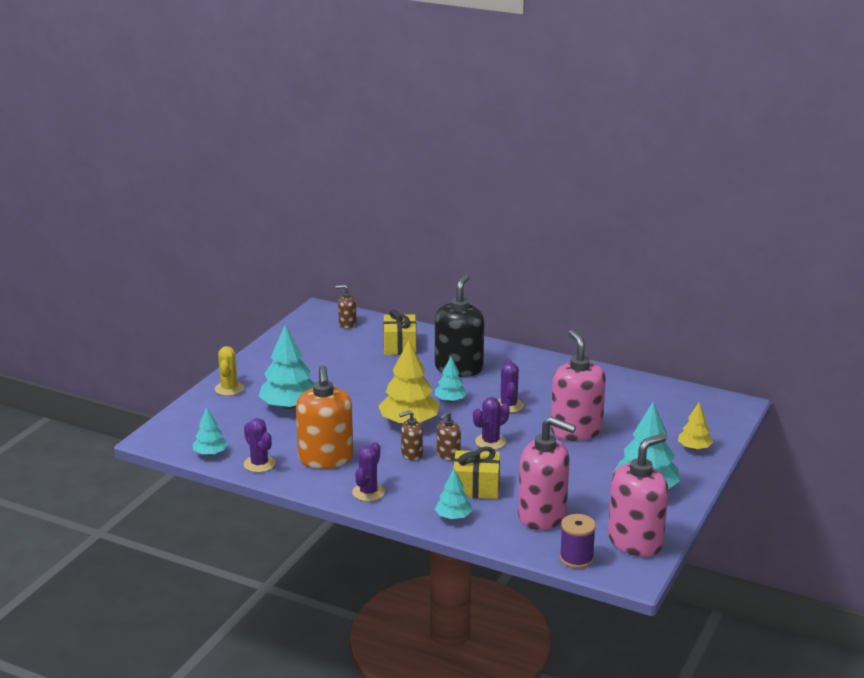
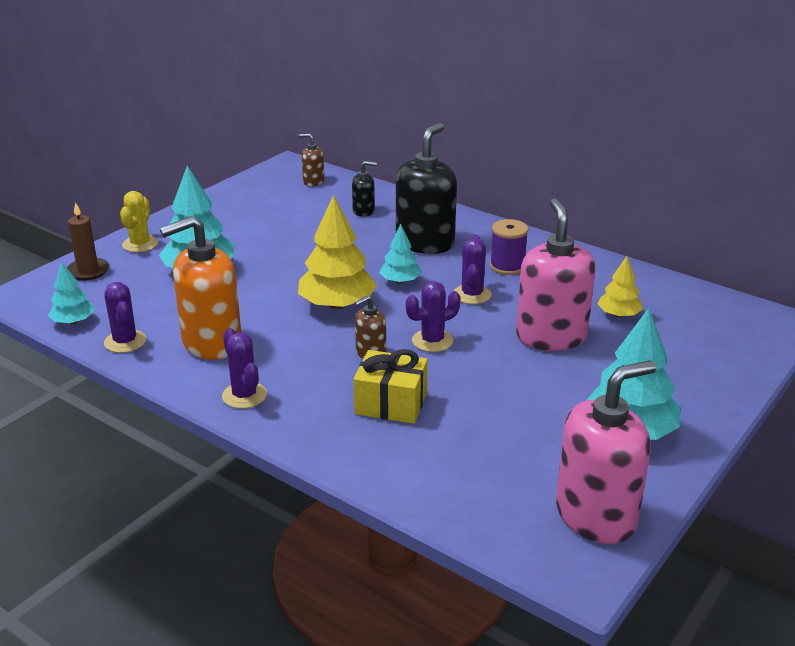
camera: 10 degrees right, 5 degrees up
(199, 414) = (88, 271): none -> brown candle
(326, 459) = (211, 343): orange soap dispenser -> orange soap dispenser turned 60 degrees clockwise
(368, 492) = (244, 395): purple cactus -> purple cactus turned 60 degrees counterclockwise
(399, 346) = (363, 211): yellow gift -> black soap dispenser
(411, 454) = (323, 348): brown soap dispenser -> none
(453, 517) = (344, 444): turquoise tree -> none
(542, 516) = (470, 457): pink soap dispenser -> none
(576, 558) = (500, 533): purple spool -> purple spool (507, 266)
(694, 448) = (711, 376): yellow tree -> yellow tree (618, 315)

